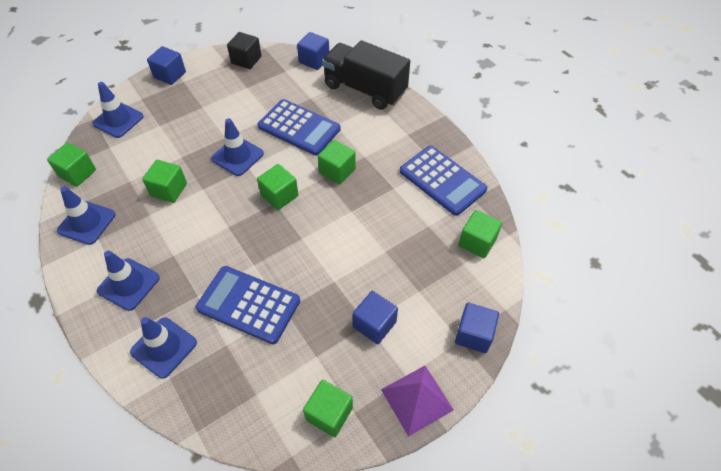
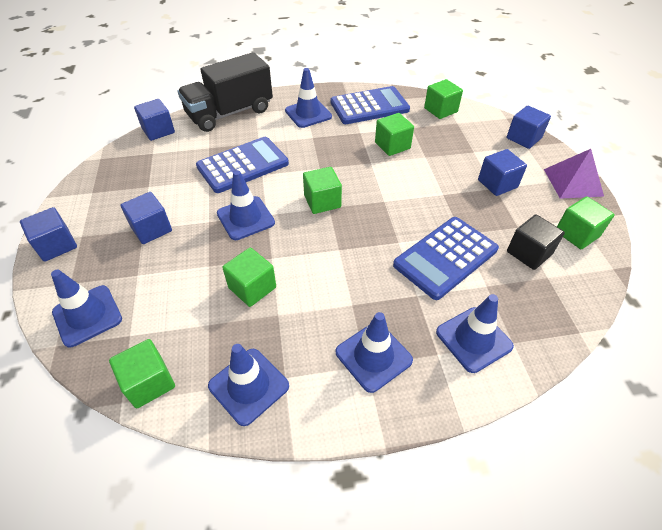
camera: 65 degrees left, 5 degrees down
(203, 111) = (151, 229): none -> blue cube
(246, 60) = (104, 176): black cube -> black cube (529, 253)
(337, 171) = (318, 157): green cube -> green cube (392, 145)
(398, 140) = (308, 114): none -> blue traffic cone

